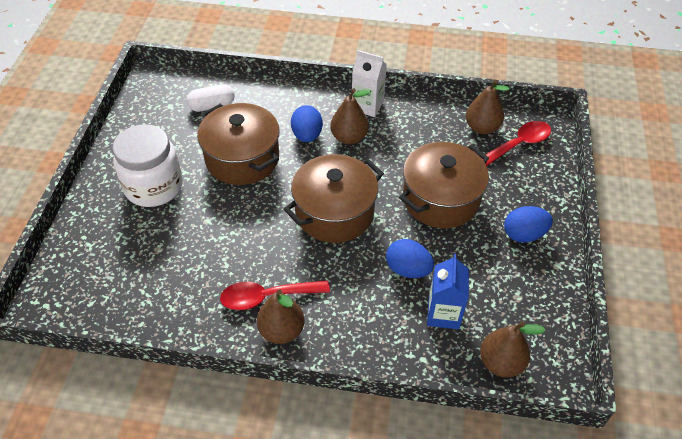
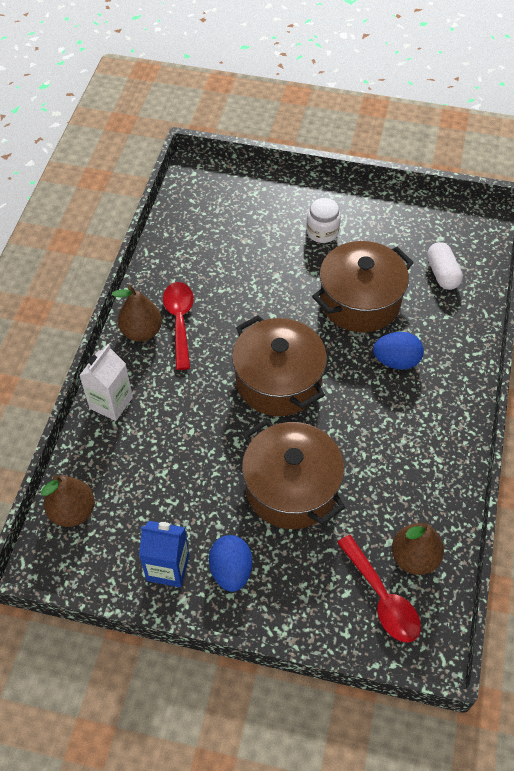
camera: 95 degrees right, 5 degrees up
(154, 186) = (322, 232): white jar -> white jar, size x0.55
(349, 137) = (393, 403): brown pear -> none
(367, 105) = (451, 427): white carton -> white carton (111, 403)
(408, 269) = (196, 442): blue egg -> none
(443, 314) = (137, 468): blue carton -> blue carton (168, 567)

